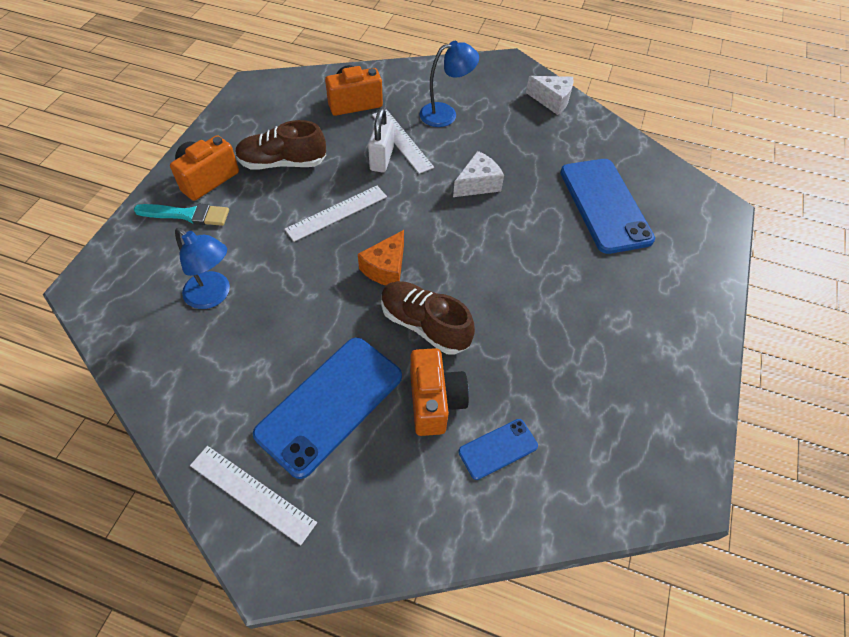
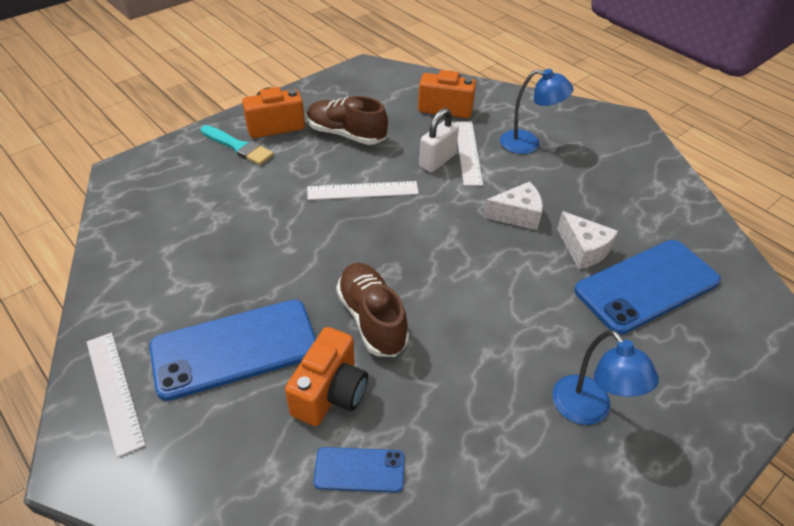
camera: 30 degrees right, 10 degrees down
(214, 295) = (210, 216): blue lamp -> blue lamp (588, 410)
(386, 268) = (372, 254): orange cheese -> none
(552, 100) = (652, 167): white cheese -> white cheese (583, 250)
(605, 205) = (647, 286): blue phone -> blue phone turned 45 degrees clockwise

